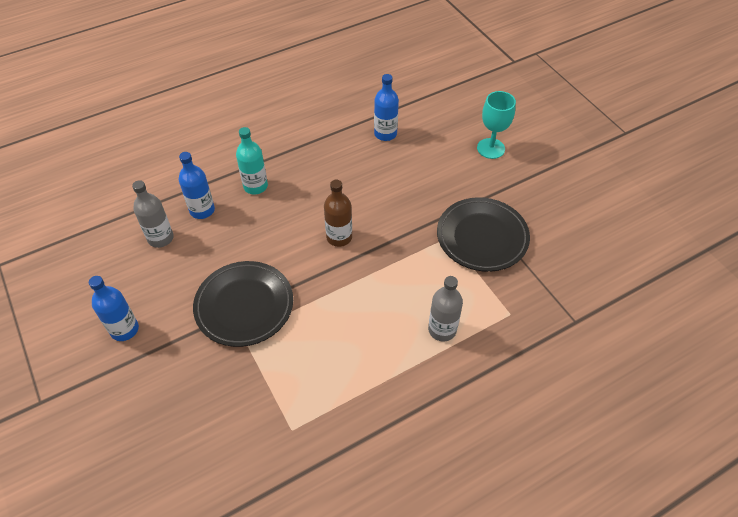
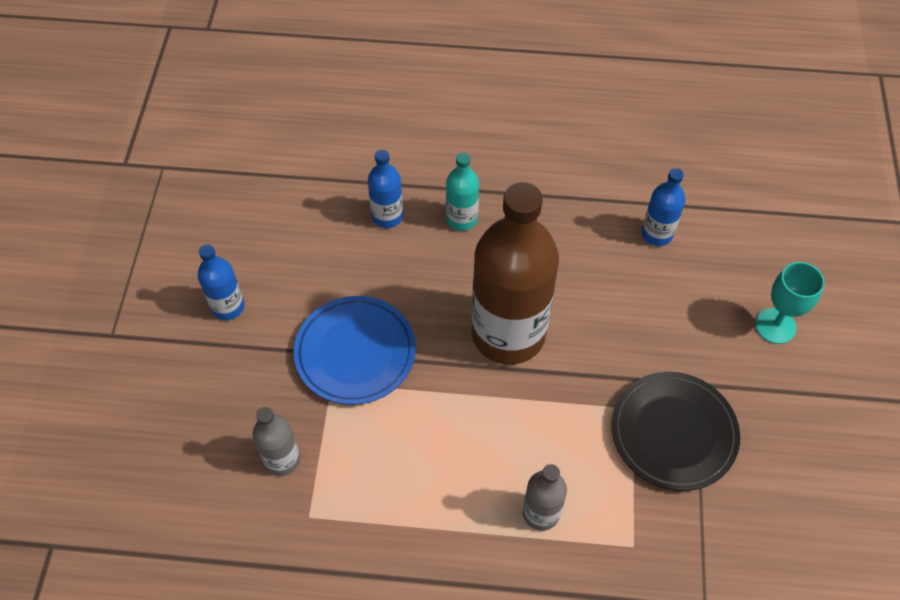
camera: 35 degrees right, 5 degrees up
(160, 238) = (325, 225): grey bottle -> grey bottle (282, 459)
(244, 306) = (355, 353): black plate -> blue plate
(339, 237) = (508, 334): brown bottle -> brown bottle, size x2.20

